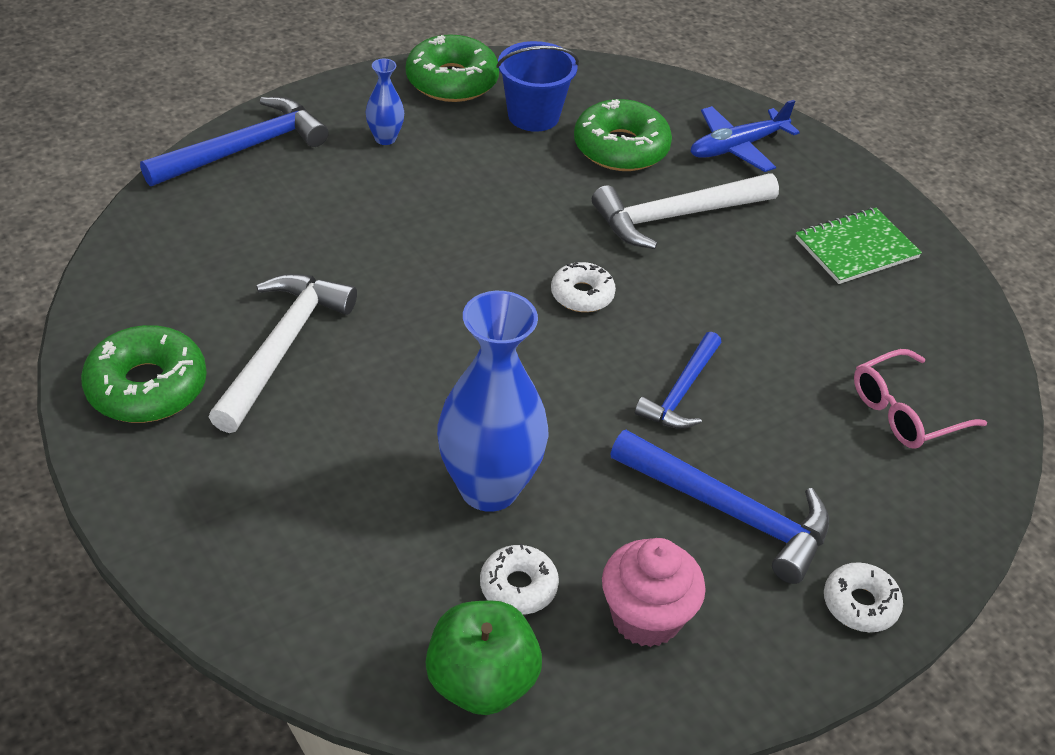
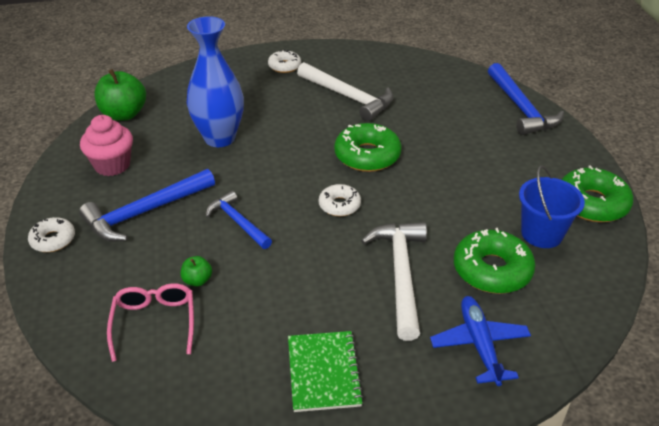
camera: 115 degrees right, 5 degrees down
(147, 387) = (341, 61): green donut -> green donut (367, 155)
(385, 138) = (523, 160): blue vase -> none
(518, 586) = (159, 134): white donut -> white donut (284, 66)
(813, 396) = (197, 280): none -> green apple

